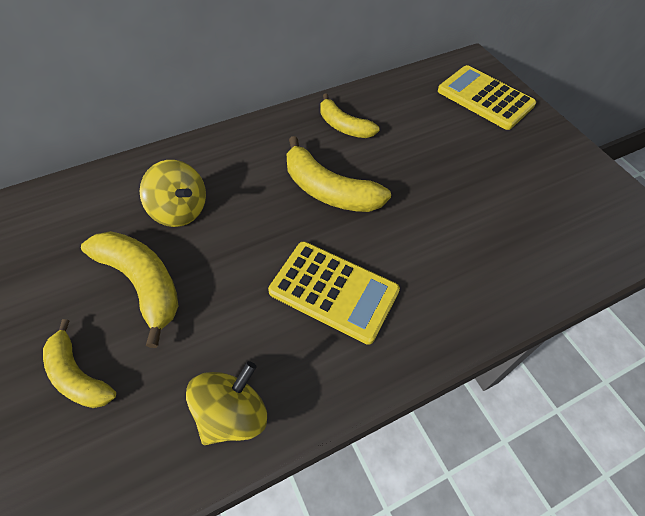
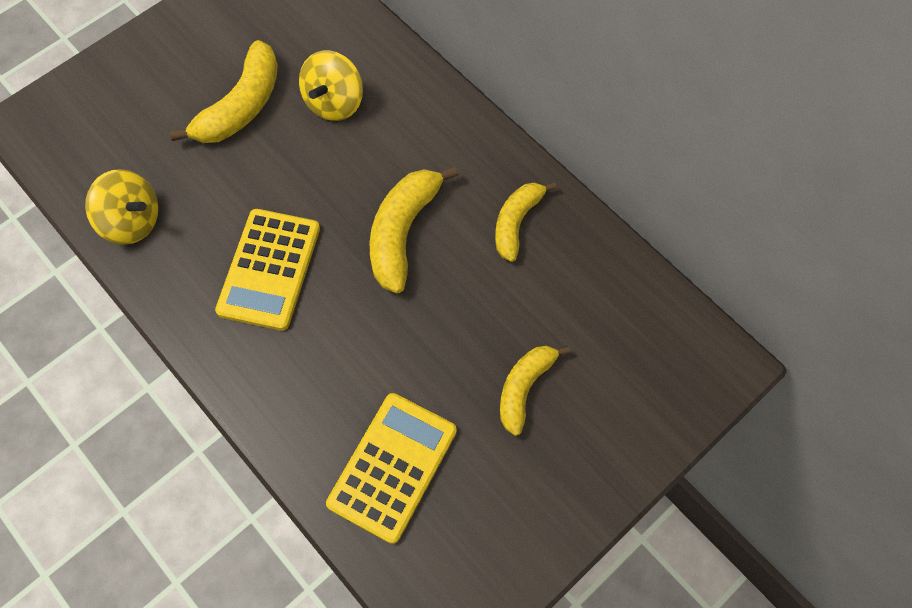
camera: 75 degrees right, 10 degrees up
(78, 375) = (146, 99): yellow banana -> yellow banana (524, 388)
(485, 98) = (642, 391): yellow calculator -> yellow calculator (393, 467)

